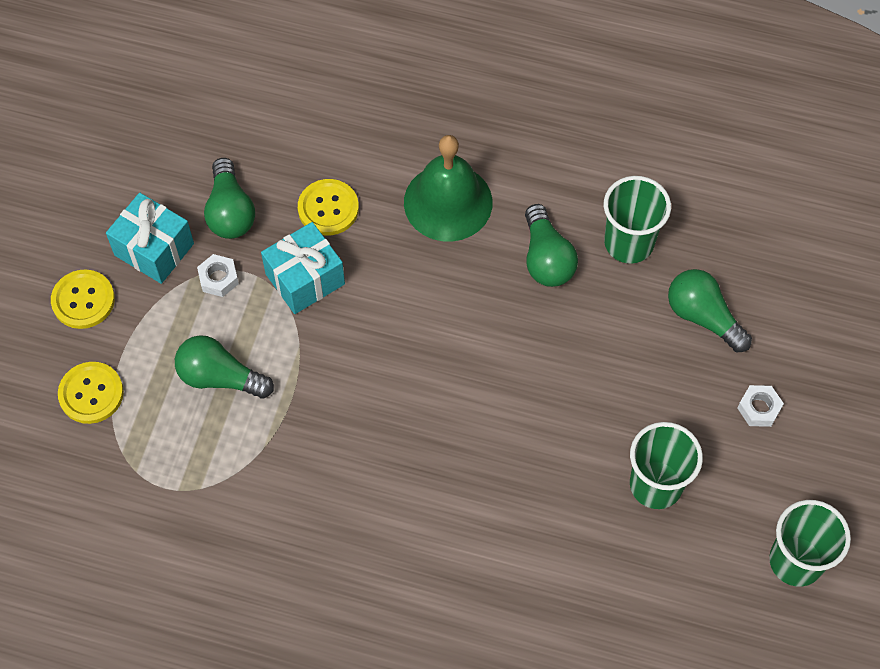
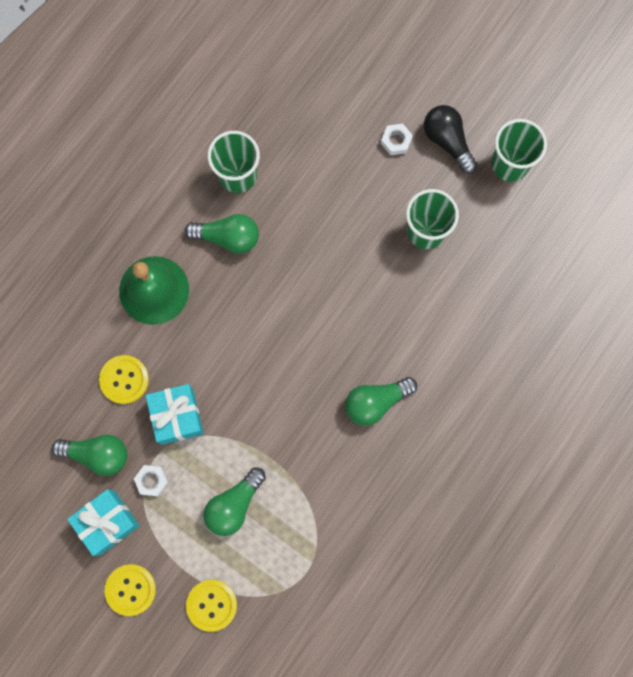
camera: 70 degrees left, 15 degrees up
(703, 317) = (314, 149): green light bulb -> green light bulb (376, 402)
(789, 472) = (447, 141): none -> black light bulb

